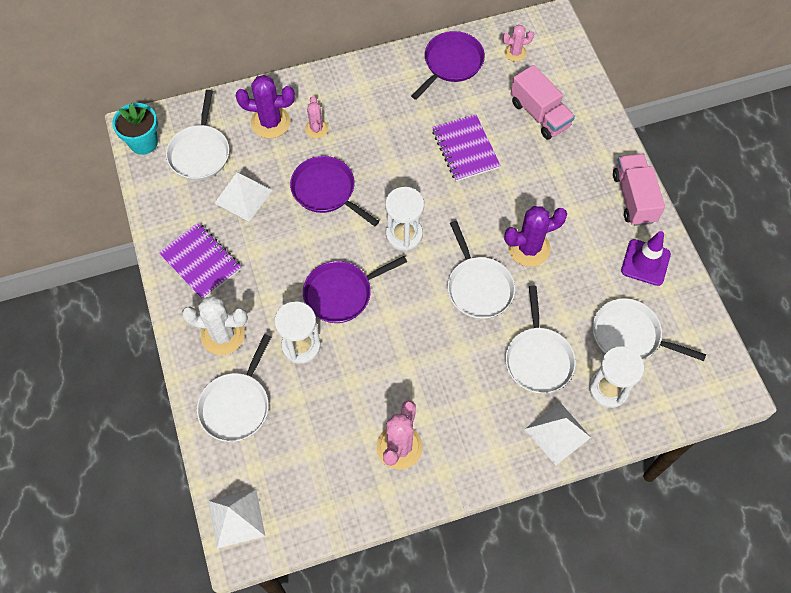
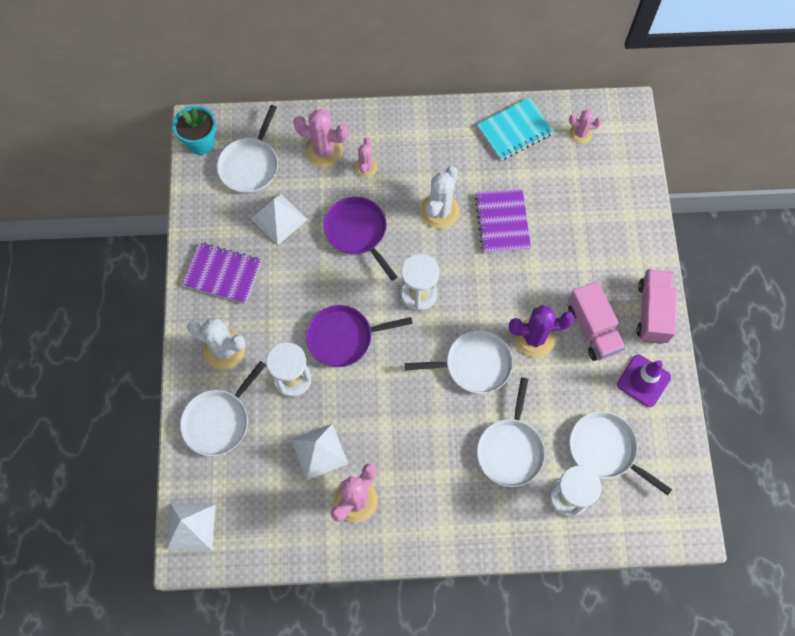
camera: 15 degrees right, 5 degrees up
(201, 262) = (223, 274): purple notebook -> purple notebook turned 45 degrees counterclockwise
(270, 122) = (324, 150): purple cactus -> pink cactus
(401, 153) = (440, 211): none -> white cactus
(451, 63) = (514, 130): purple pan -> turquoise notebook
(478, 287) = (474, 364): white pan -> white pan turned 90 degrees counterclockwise
(539, 114) = (585, 204): pink truck -> pink truck (592, 329)
(557, 433) = (507, 526): white pyramid -> white pyramid (319, 451)

